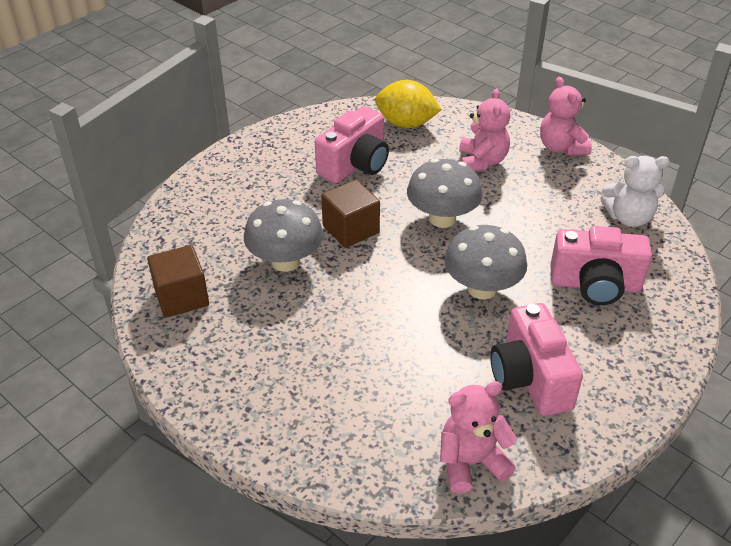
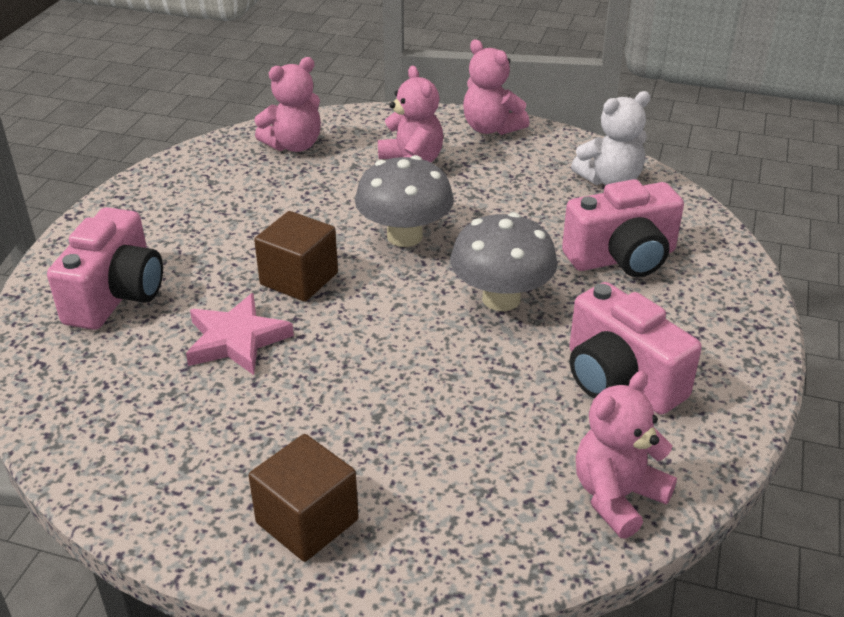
camera: 25 degrees left, 5 degrees down
(181, 297) = (115, 427): brown cube -> brown cube (307, 521)
(285, 261) = (236, 340): grey mushroom -> pink star
(355, 165) = (258, 205): pink camera -> pink camera (116, 295)
(406, 124) = (294, 145): yellow lemon -> pink teddy bear

